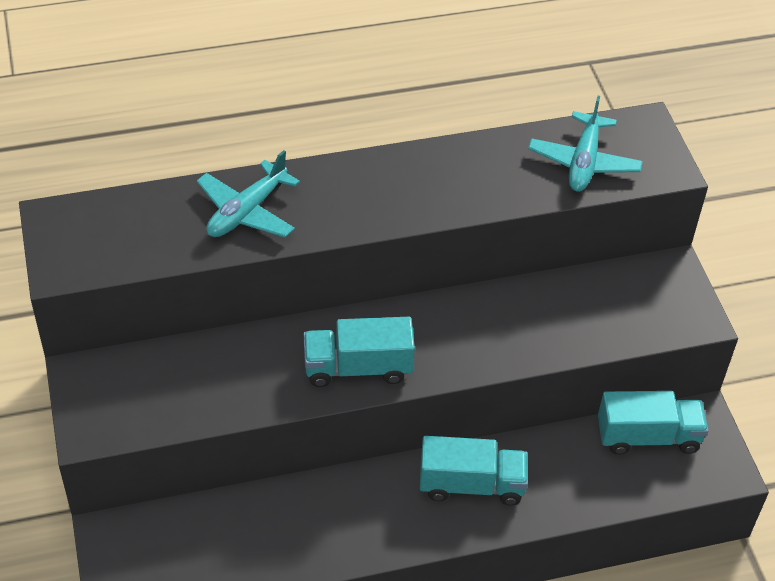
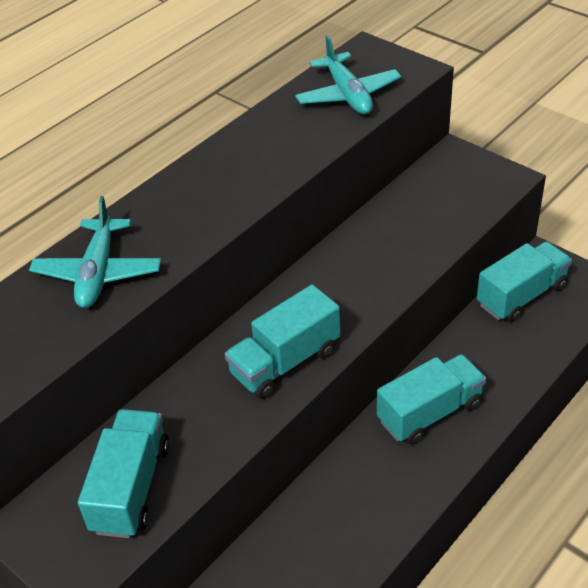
camera: 30 degrees left, 5 degrees down
(169, 393) = (131, 487): none -> turquoise truck

